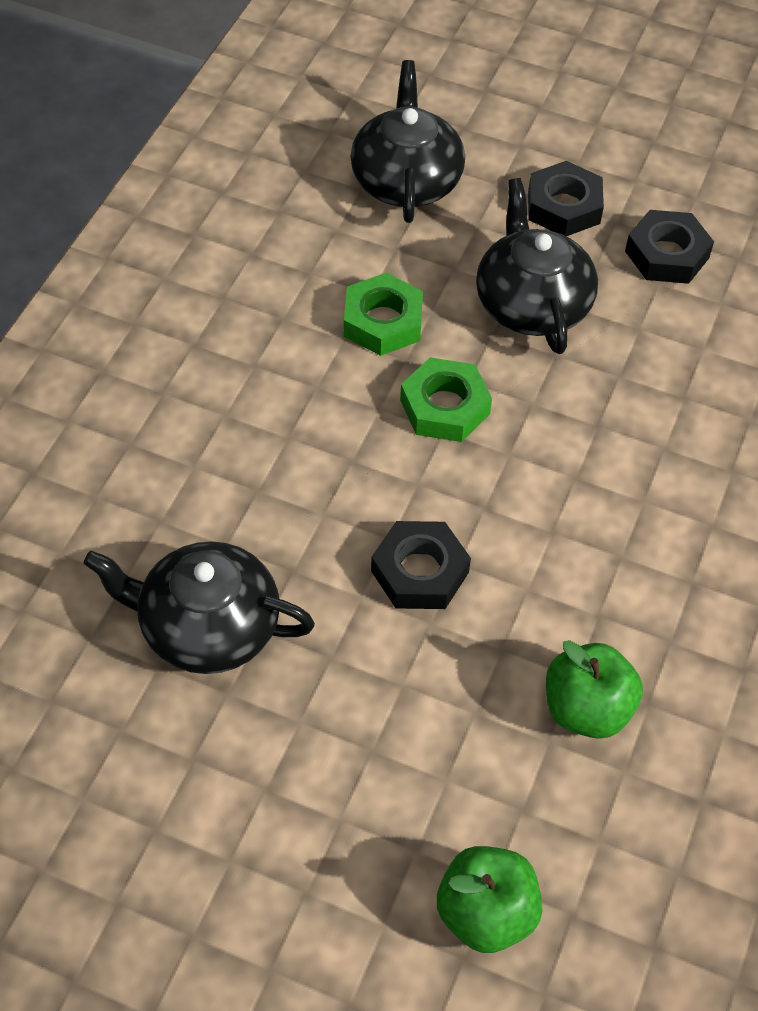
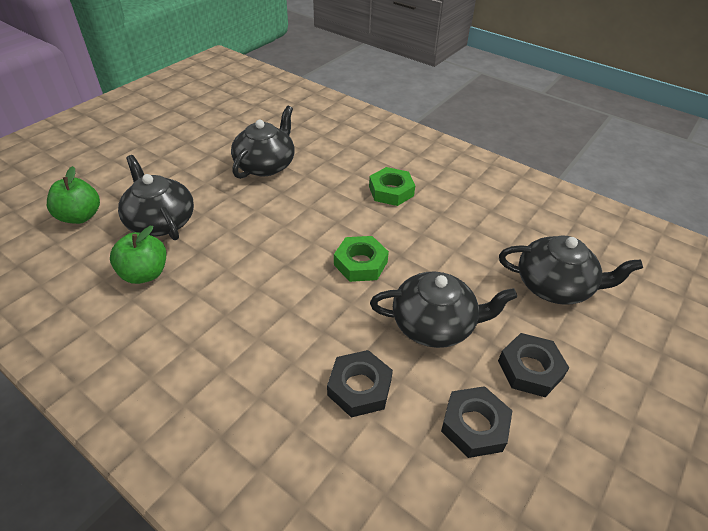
camera: 105 degrees right, 10 degrees down
(383, 322) = (431, 251): green nut -> green nut (391, 191)
(420, 572) = (259, 231): black nut -> black nut (359, 387)
(448, 749) = (161, 221): none -> black teapot

